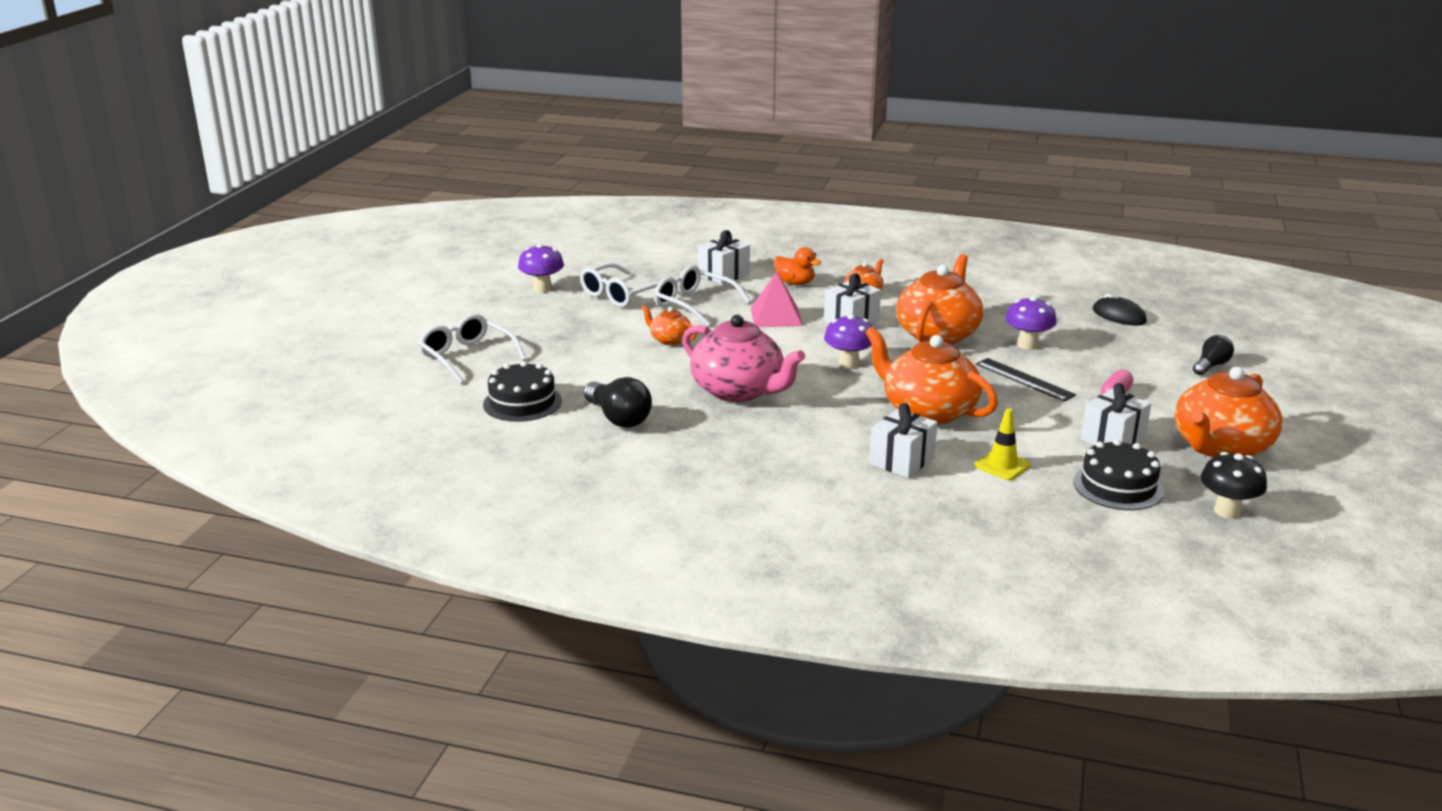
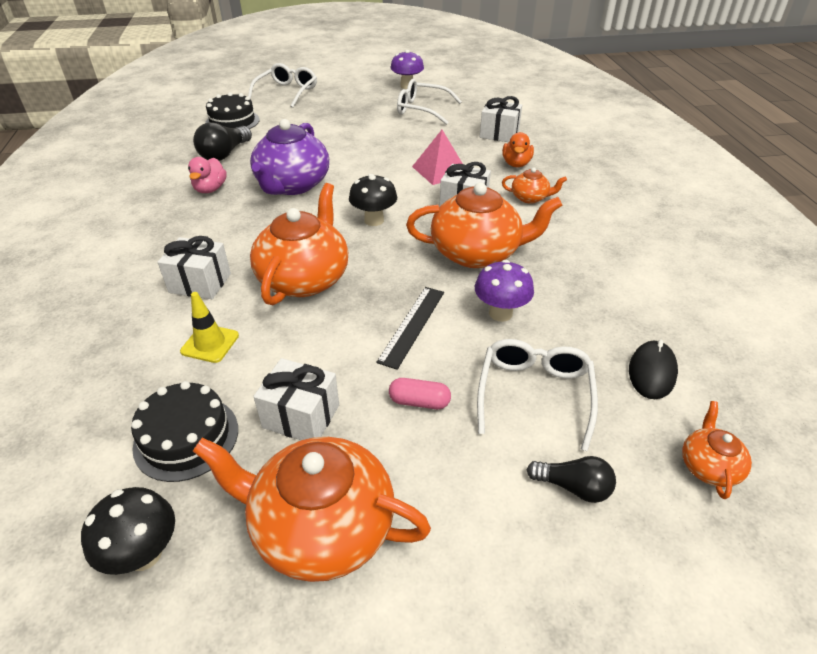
camera: 65 degrees right, 15 degrees up
(670, 340) = (361, 142): orange teapot -> orange teapot (708, 466)
(694, 304) = (431, 136): white glasses -> white glasses (534, 394)
(705, 436) = (210, 189): none -> pink duck
(739, 391) = (292, 185): pink teapot -> purple teapot
(848, 364) = (374, 220): purple mushroom -> black mushroom

